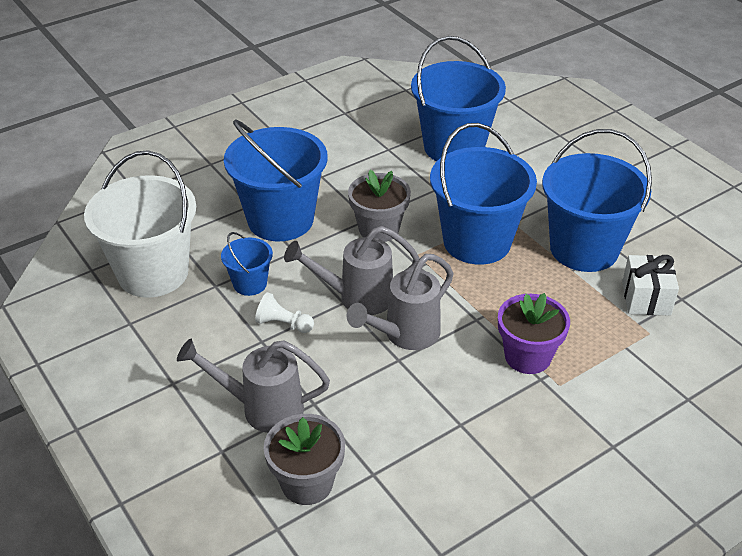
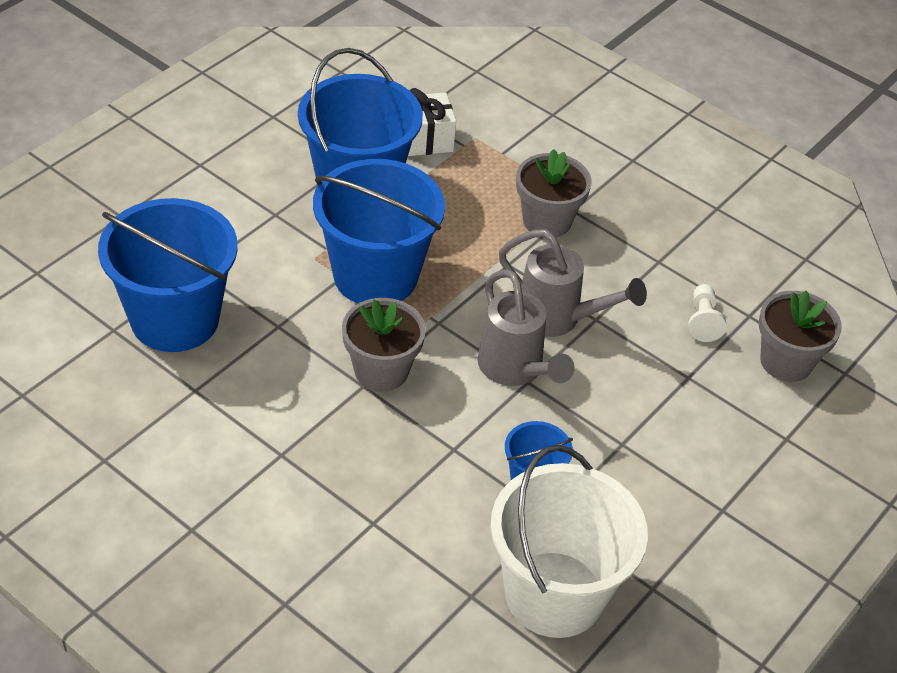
camera: 110 degrees left, 5 degrees up
(262, 408) = (717, 419): grey watering can -> none
(280, 220) = (395, 479): blue bucket -> none
(283, 324) = (587, 429): white pawn -> white pawn (702, 321)
(527, 356) = (547, 221): purple flower pot -> grey flower pot

